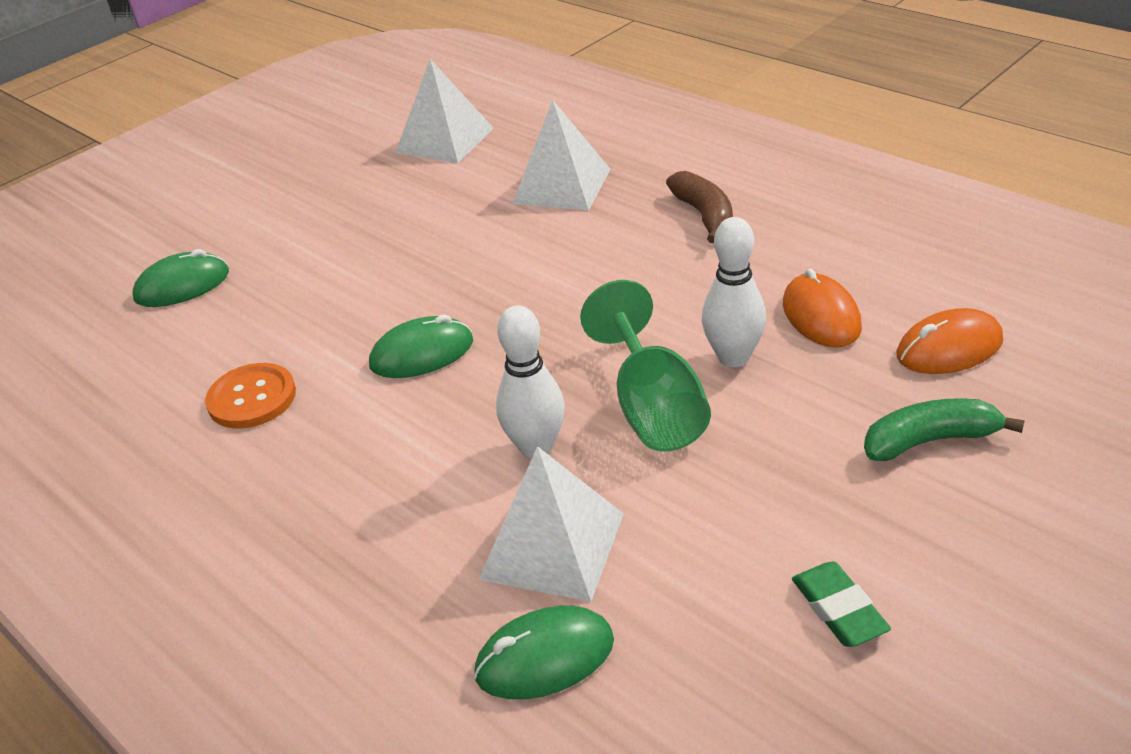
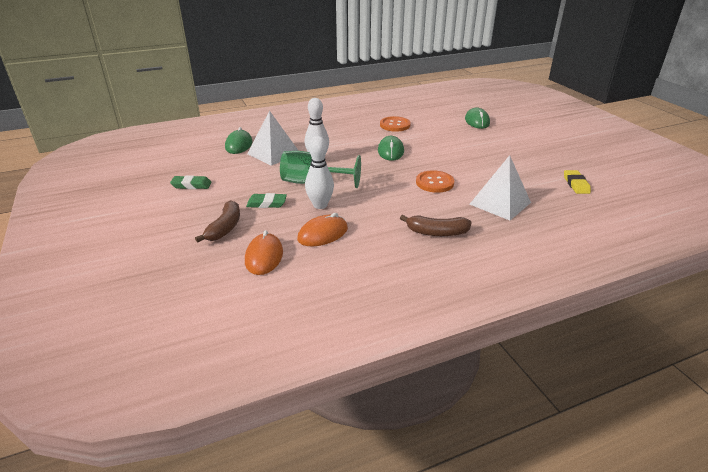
camera: 110 degrees right, 5 degrees down
(445, 140) = (576, 184): white pyramid -> yellow eraser
(536, 260) = (434, 183): none -> orange button
(794, 430) = (267, 203): none -> green eraser
(821, 316) = (323, 234): orange mouse -> orange mouse turned 45 degrees counterclockwise
(930, 440) = (225, 228): green banana -> brown banana

